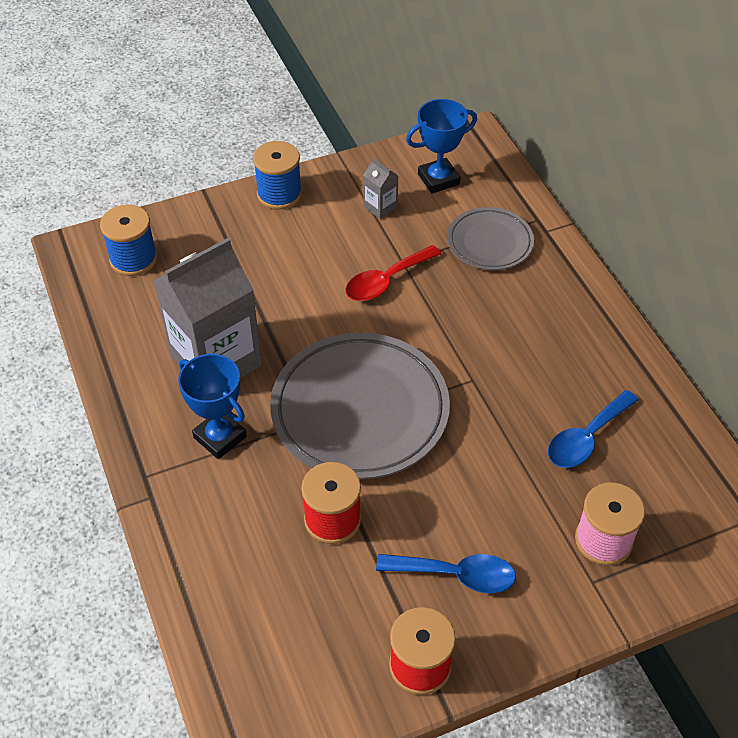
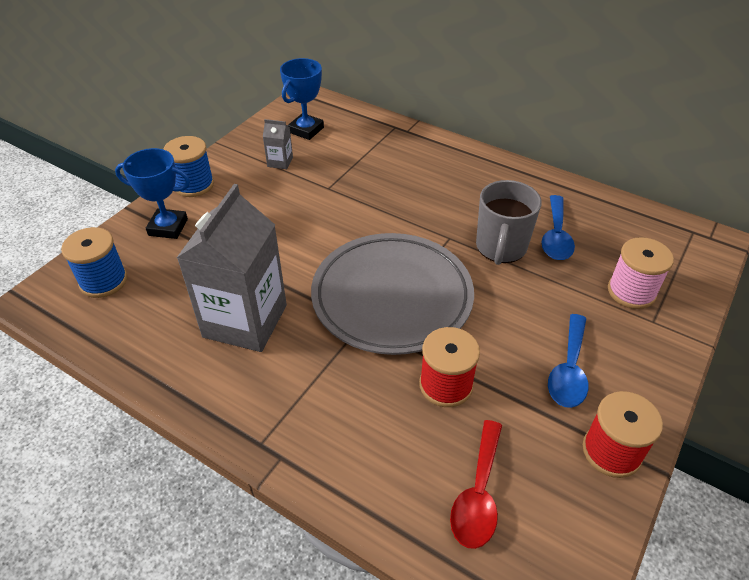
camera: 35 degrees left, 5 degrees down
(220, 437) = (299, 375): blue trophy -> blue trophy (168, 227)
(386, 281) = (329, 205): red spoon -> red spoon (478, 494)
(456, 575) = (569, 370): blue spoon -> blue spoon turned 135 degrees clockwise
(489, 243) = (377, 152): grey plate -> none
(514, 418) = (500, 248): none -> grey mug

